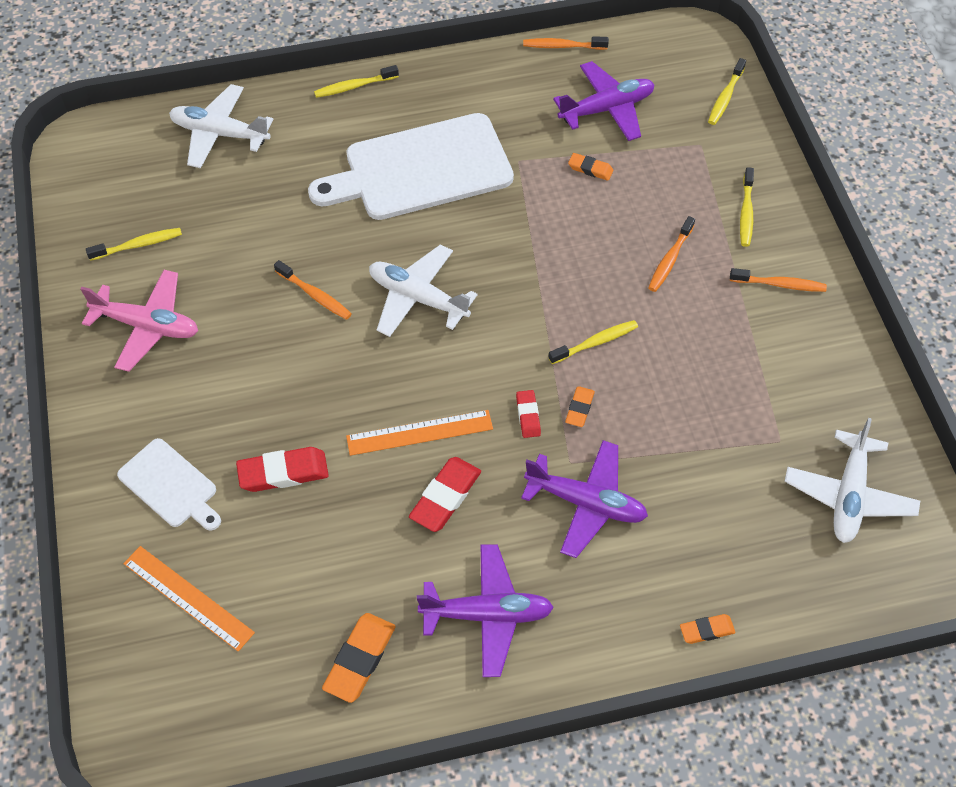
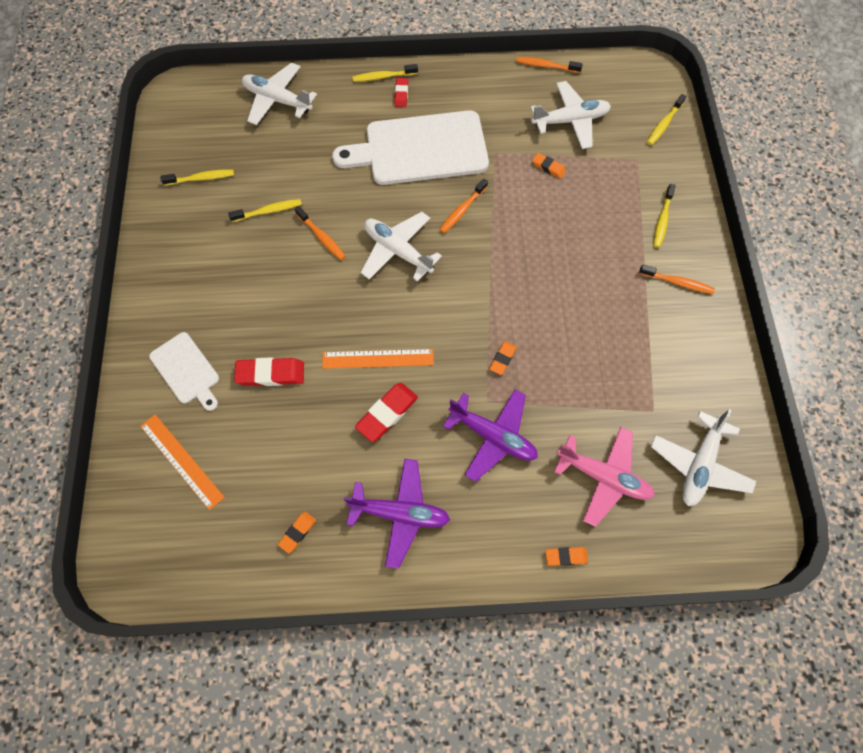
camera: 10 degrees right, 10 degrees up
(147, 326) = (195, 242): pink plane -> pink plane (603, 477)
(360, 659) = (297, 532): orange eraser -> orange eraser, size x0.58
(528, 416) = (462, 358): red eraser -> red eraser (401, 94)
(596, 342) = (525, 307): yellow toothbrush -> yellow toothbrush (269, 211)
(607, 109) = (570, 121): purple plane -> white plane
(670, 260) = (595, 249): orange toothbrush -> orange toothbrush (462, 210)

